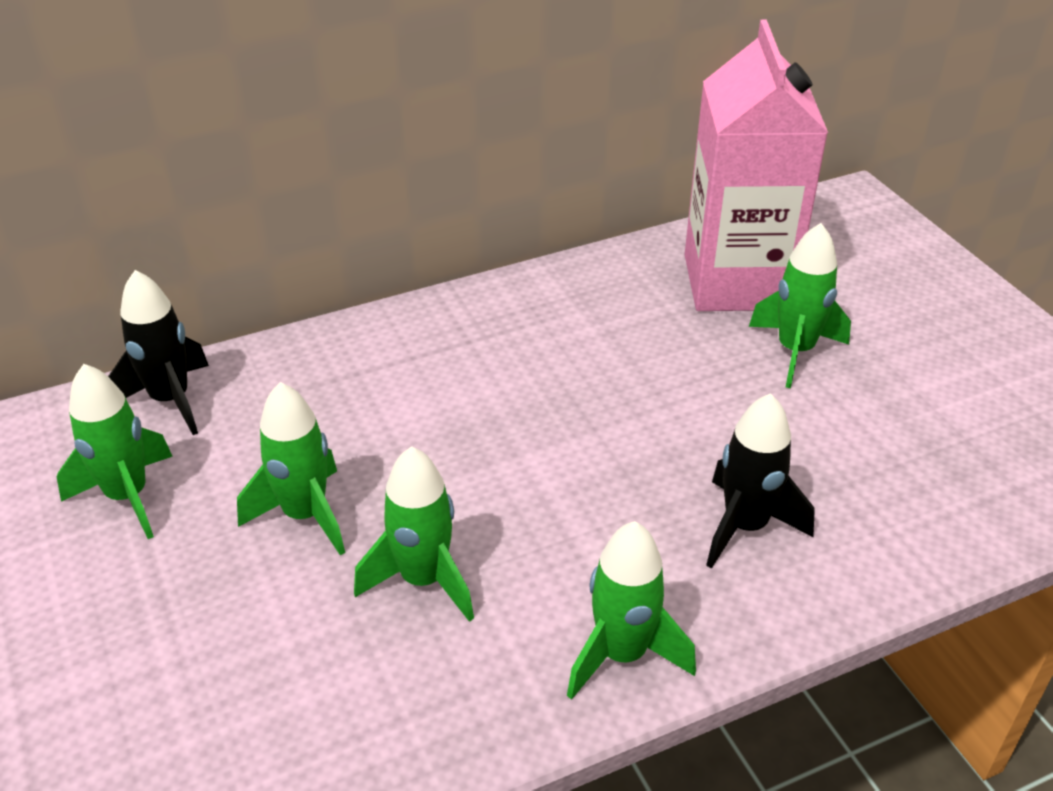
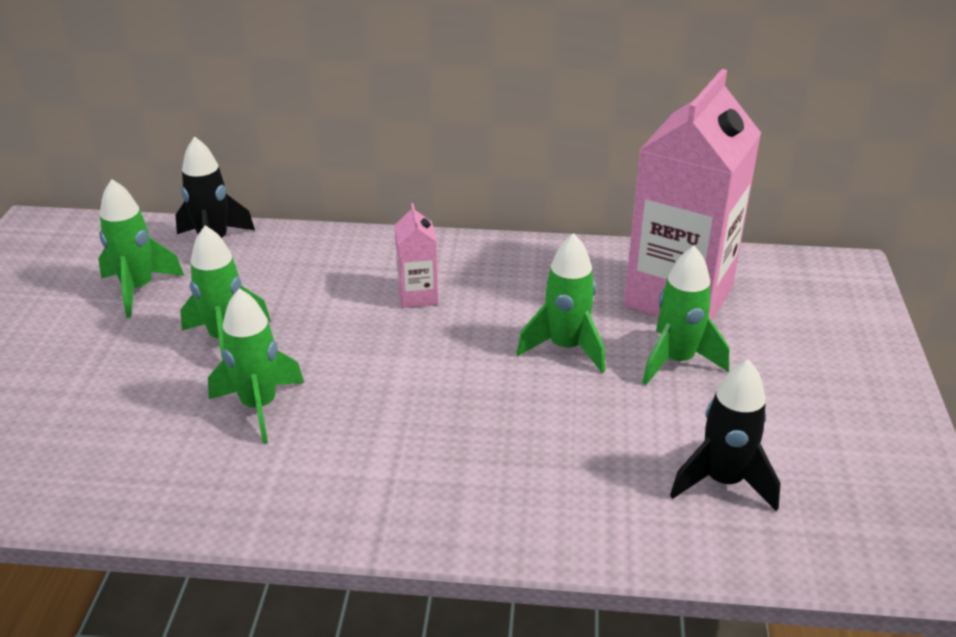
camera: 30 degrees right, 5 degrees down
(478, 377) = (418, 296): none -> pink carton
(622, 654) = (340, 508): green rocket -> green rocket (565, 348)
(745, 526) = (511, 464): black rocket -> black rocket (723, 481)

